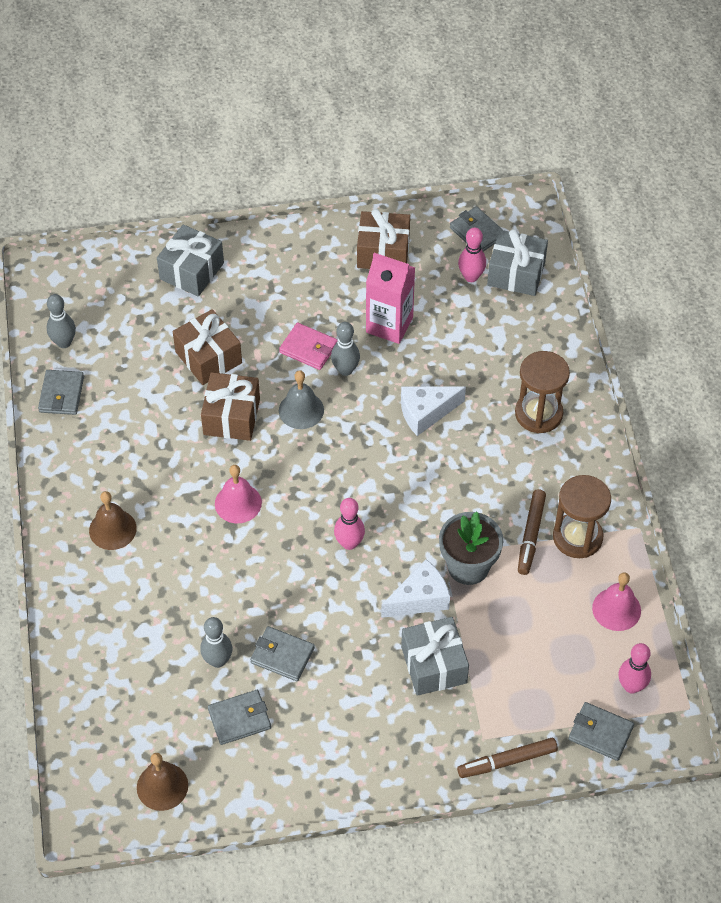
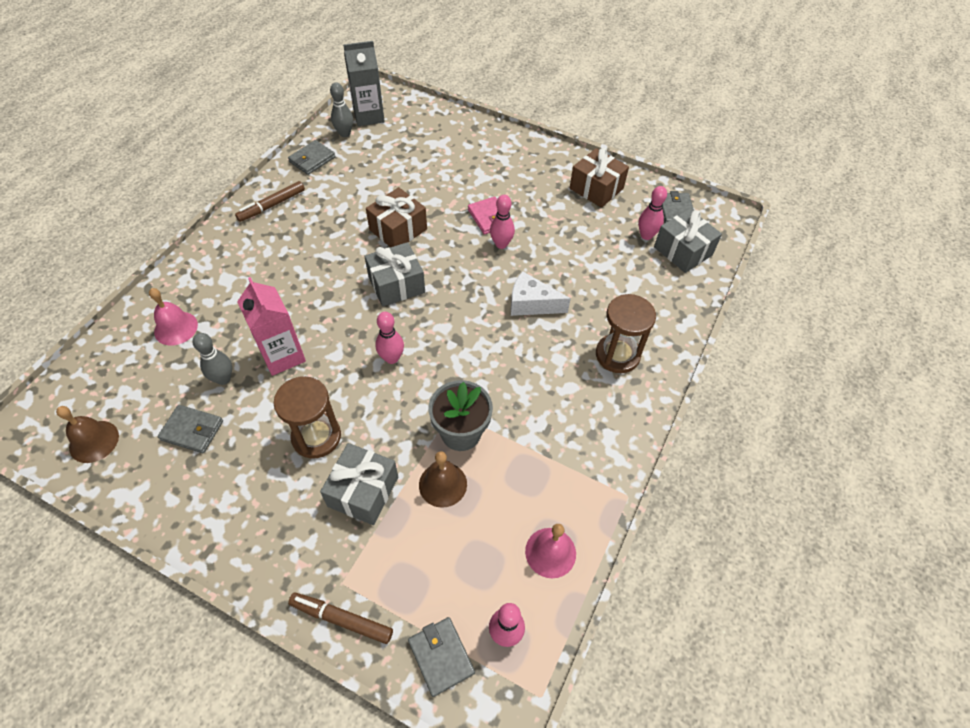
camera: 35 degrees right, 0 degrees up
(68, 305) = (369, 116): none -> grey carton
(112, 529) = (254, 252): brown bell -> brown bell (443, 484)
(191, 271) = (460, 136): grey gift -> grey gift (396, 284)
(208, 357) = (420, 188): brown gift -> none
(238, 503) = (346, 284): pink bell -> pink bell (176, 328)
(282, 655) = (267, 406): grey wallet -> none
(301, 410) = (447, 252): grey bell -> none
(345, 370) = (501, 244): grey bowling pin -> pink bowling pin
(389, 325) = (558, 234): pink carton -> pink carton (282, 356)
(420, 599) = (402, 432): white cheese -> none
(530, 535) = (531, 441): brown marker -> brown marker (272, 205)
(577, 537) = (568, 468): brown hourglass -> brown hourglass (316, 436)

